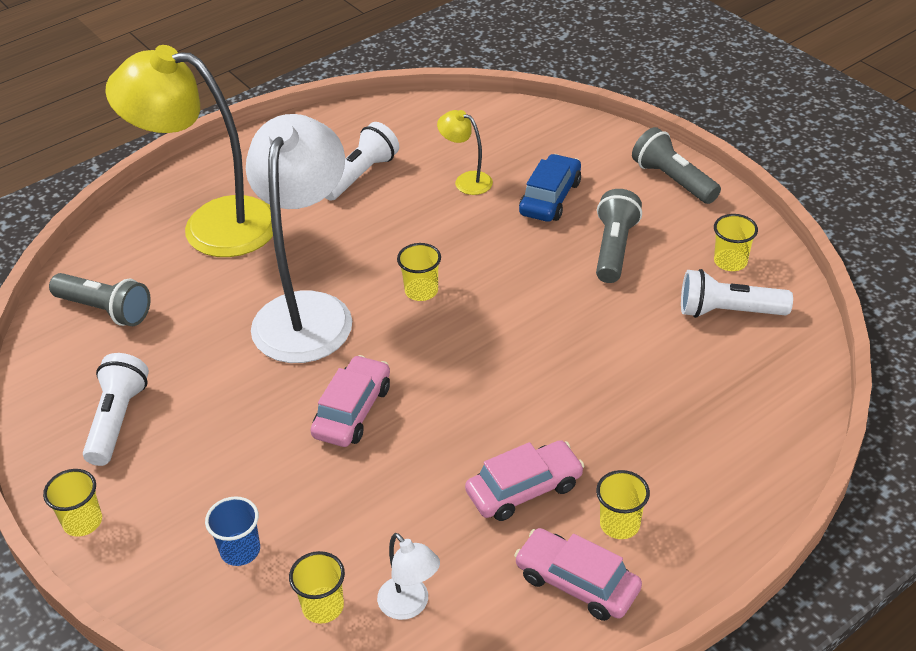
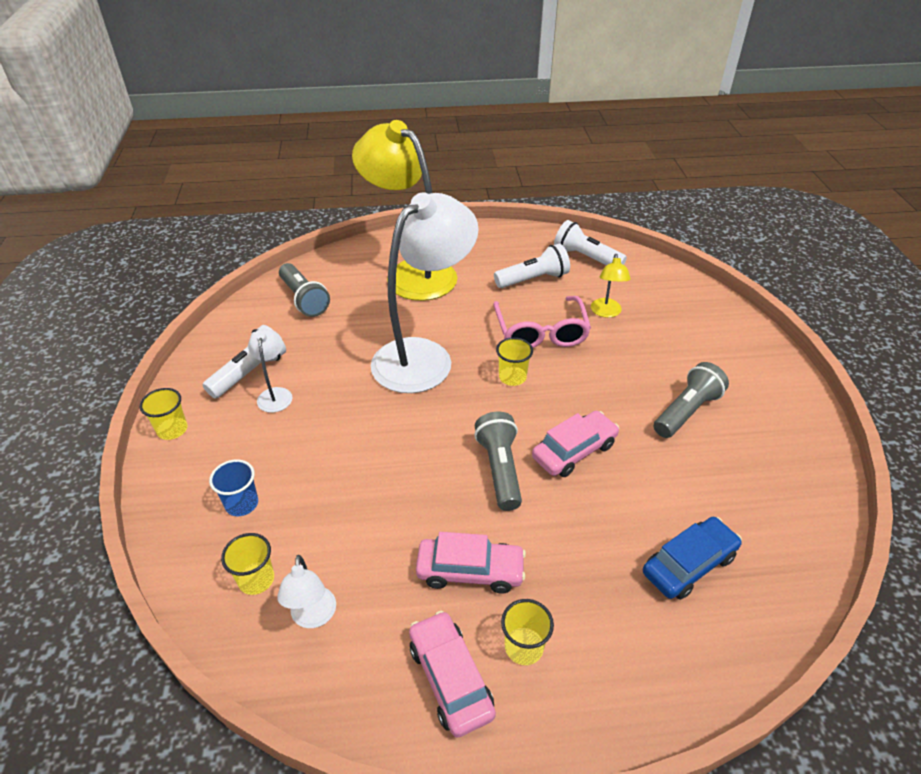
camera: 30 degrees right, 0 degrees up
(172, 428) = (275, 394): none -> white lamp
(352, 411) = (396, 441): pink car -> pink car (574, 451)
(414, 231) = (541, 332): none -> pink glasses
(466, 180) = (606, 312): yellow lamp -> yellow lamp turned 150 degrees counterclockwise
(550, 198) = (662, 351): blue car -> blue car (689, 564)
(673, 180) = (776, 379): grey flashlight -> grey flashlight (500, 469)
(728, 311) = (752, 509): white flashlight -> white flashlight (586, 258)
(730, 261) = (783, 467): yellow cup -> none

